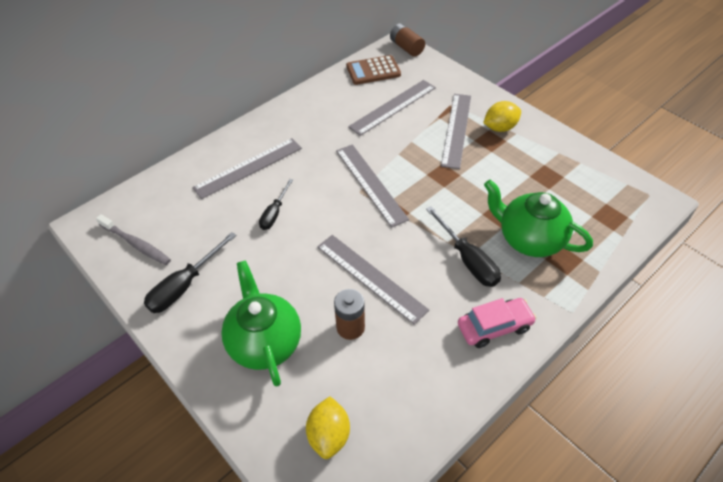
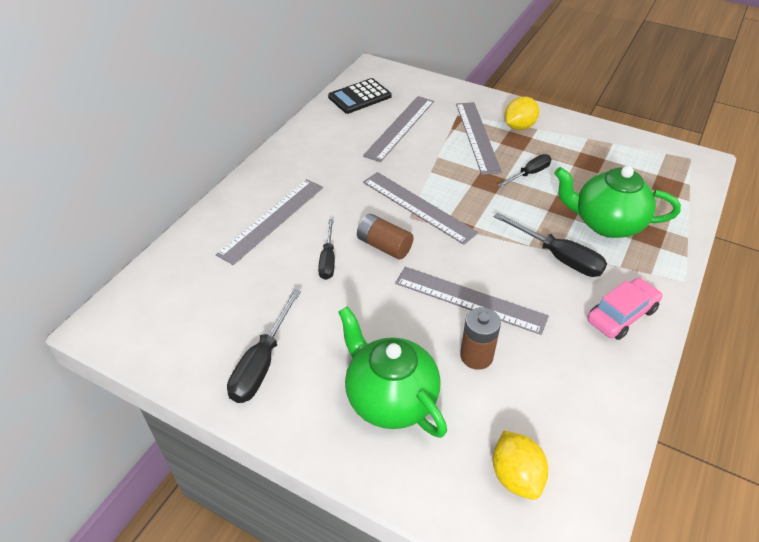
camera: 20 degrees left, 5 degrees down
(136, 244) = (176, 333): grey toothbrush -> none
(373, 71) = (359, 97): brown calculator -> black calculator
(406, 48) = (383, 69): brown battery -> brown battery (384, 246)
(484, 175) = (529, 174): none -> black screwdriver

